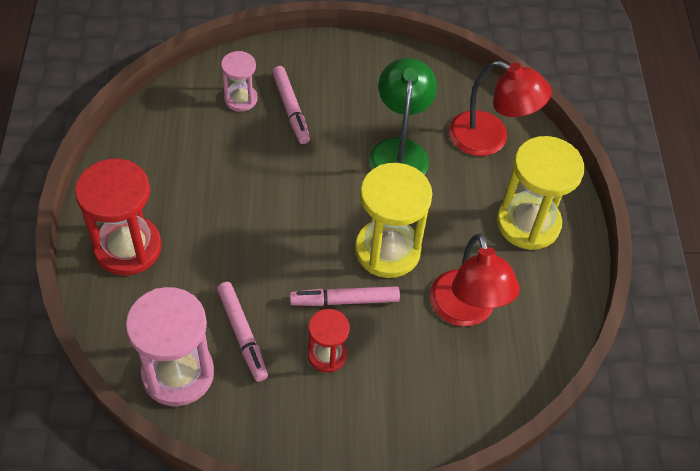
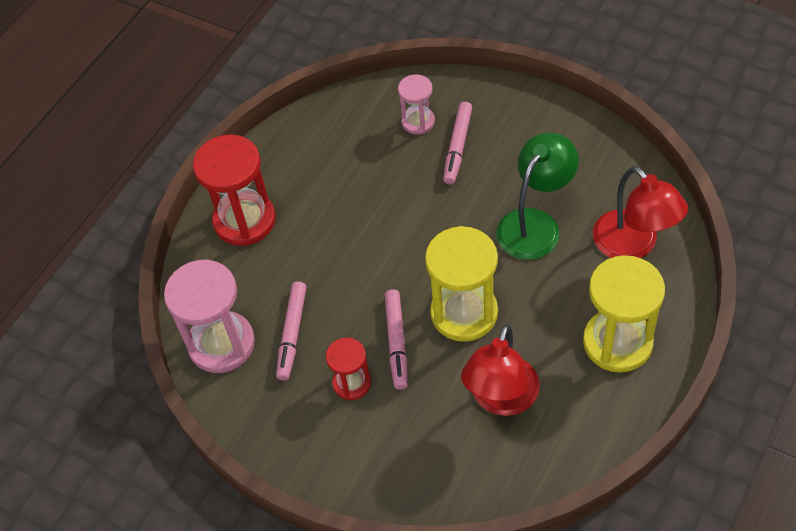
camera: 40 degrees right, 0 degrees up
(345, 300) = (397, 342): pink marker -> pink marker turned 120 degrees counterclockwise

